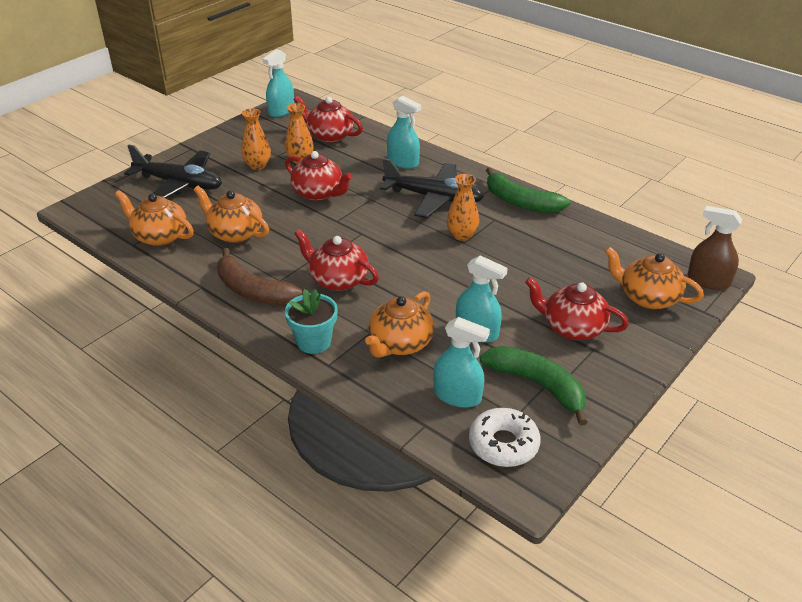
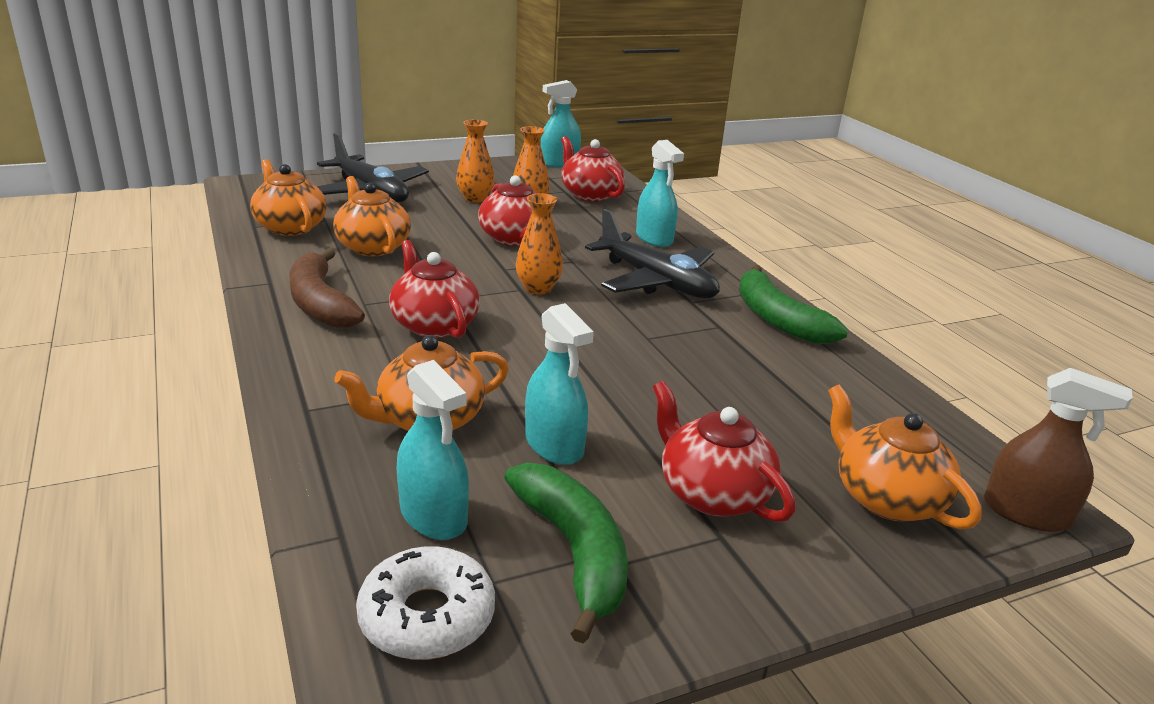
camera: 25 degrees right, 10 degrees down
(314, 342) = (321, 378): turquoise flower pot -> none
(462, 235) = (653, 329): orange vase -> orange vase (538, 288)
(708, 281) = (1026, 513): brown spray bottle -> brown spray bottle turned 150 degrees clockwise

